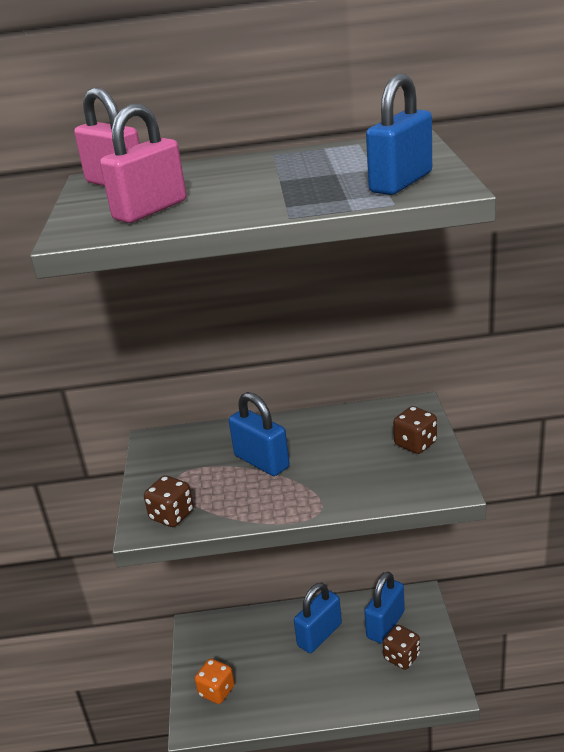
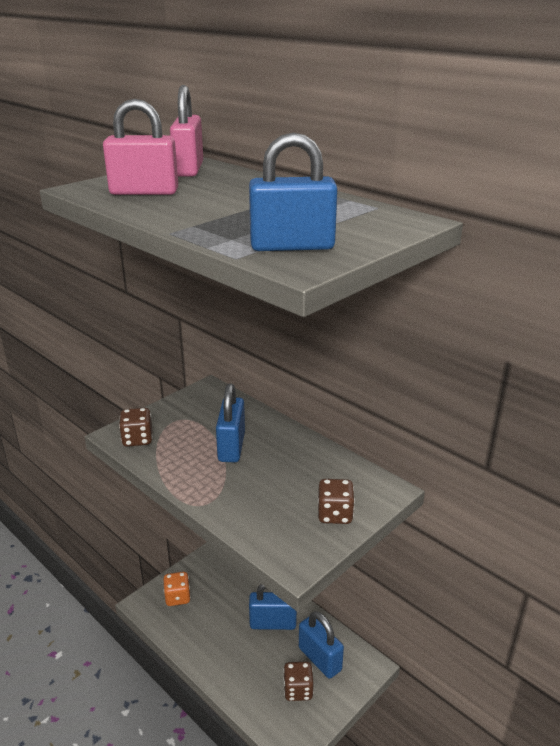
camera: 45 degrees right, 0 degrees up
(385, 624) = (319, 659): blue padlock -> blue padlock turned 60 degrees clockwise

